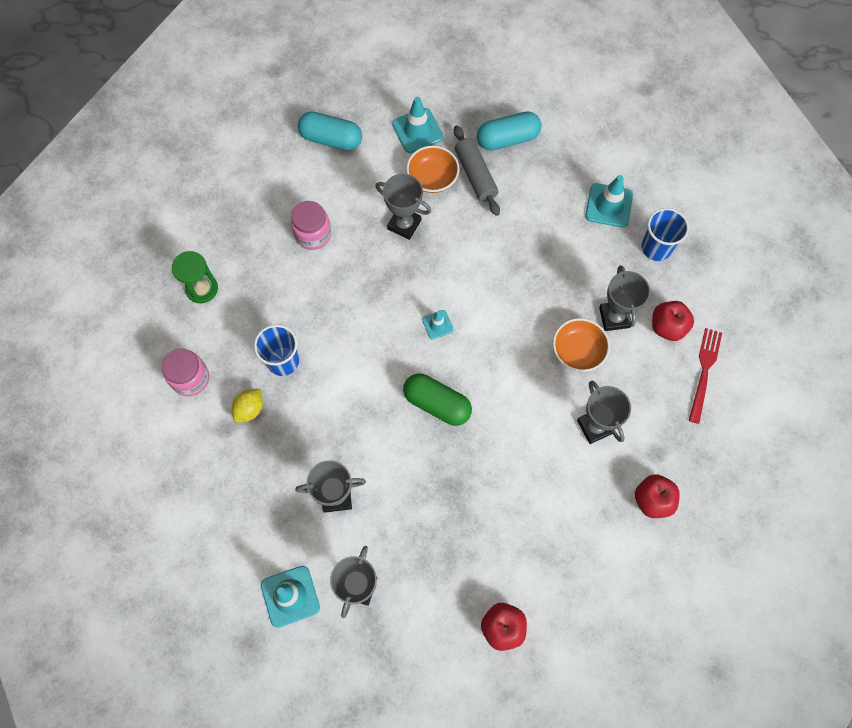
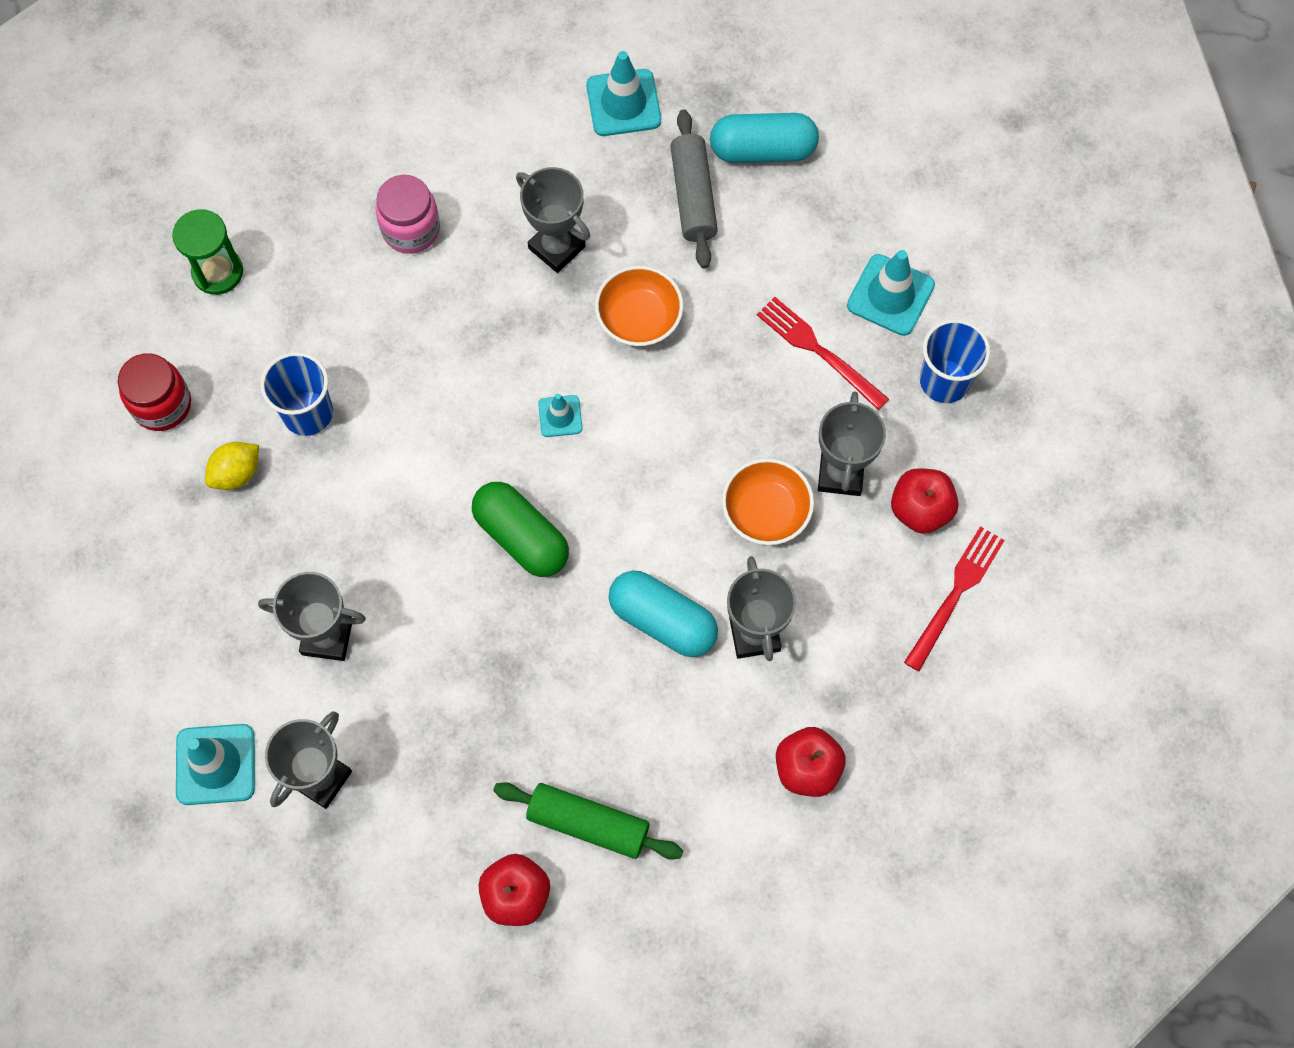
camera: 15 degrees right, 0 degrees up
(190, 378) = (162, 405): pink jar -> red jar
(331, 139) = (484, 85): turquoise capsule -> turquoise capsule (663, 620)
(432, 178) = (624, 184): orange bowl -> orange bowl (639, 318)
(532, 570) = (588, 824): none -> green rolling pin
(577, 248) = (818, 350): none -> red fork

